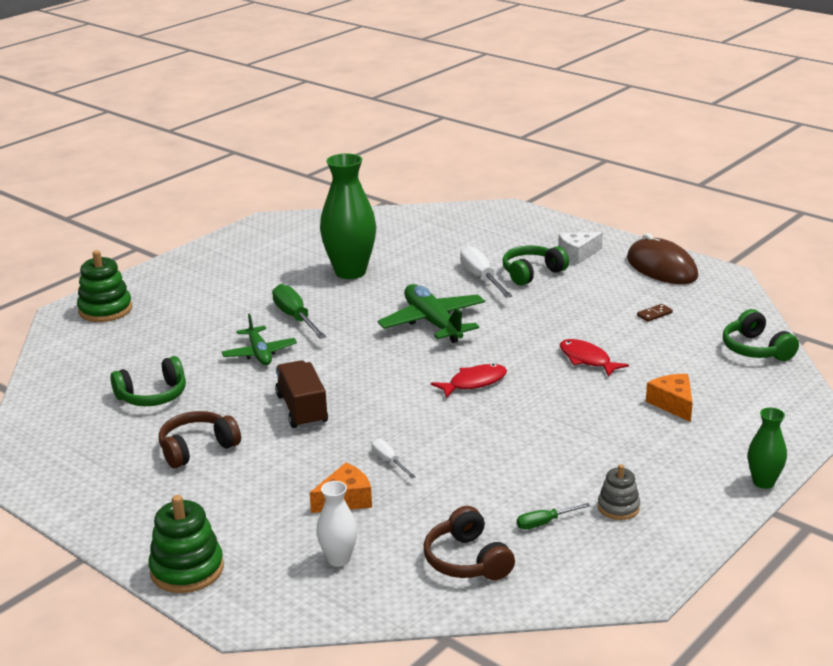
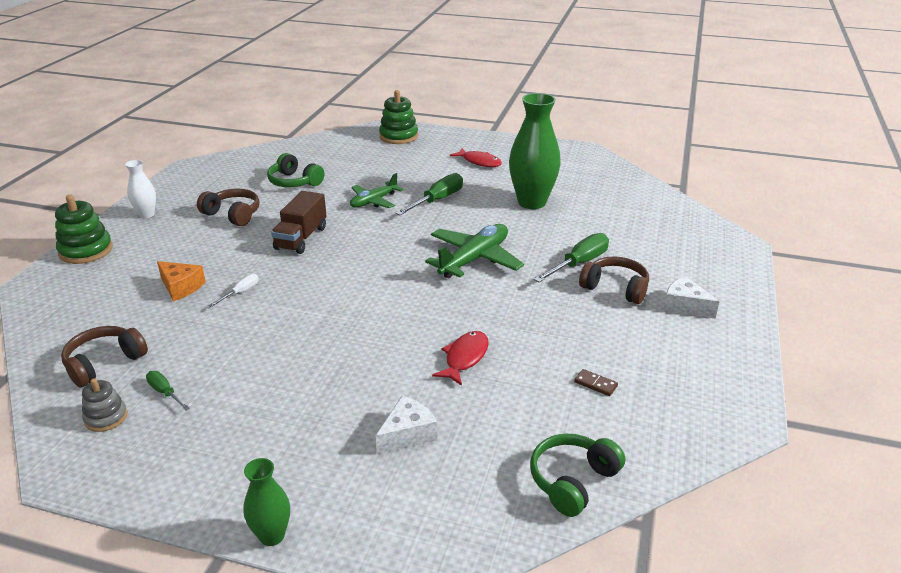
camera: 65 degrees right, 5 degrees up
(302, 409) = (301, 238): brown truck -> brown truck turned 150 degrees clockwise
(338, 559) = (102, 304): white vase -> white vase (146, 214)
(474, 383) = (383, 303): red fish -> red fish (479, 162)
(481, 278) = (579, 263): white screwdriver -> green screwdriver
(532, 273) = (615, 288): green headphones -> brown headphones
(618, 507) = (199, 433): grey stacking toy -> grey stacking toy (106, 417)
(661, 268) = (712, 368): brown mouse -> none
(673, 404) = (407, 434): orange cheese -> white cheese

